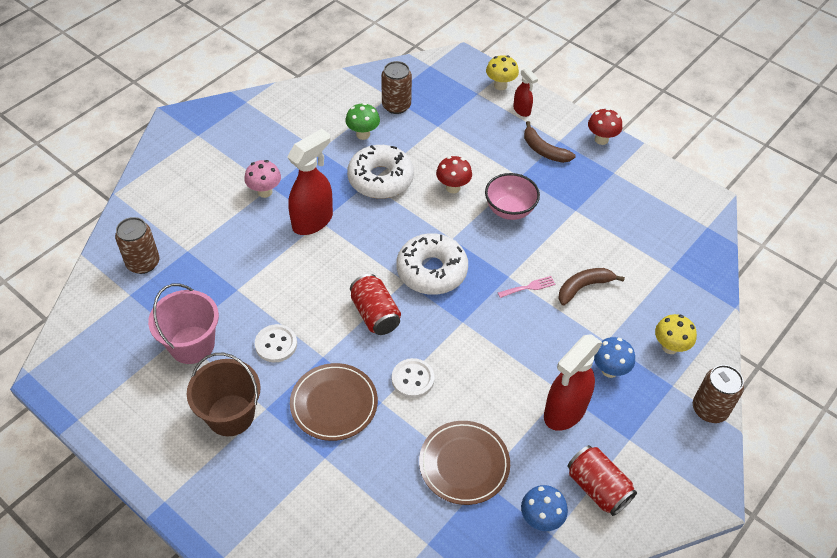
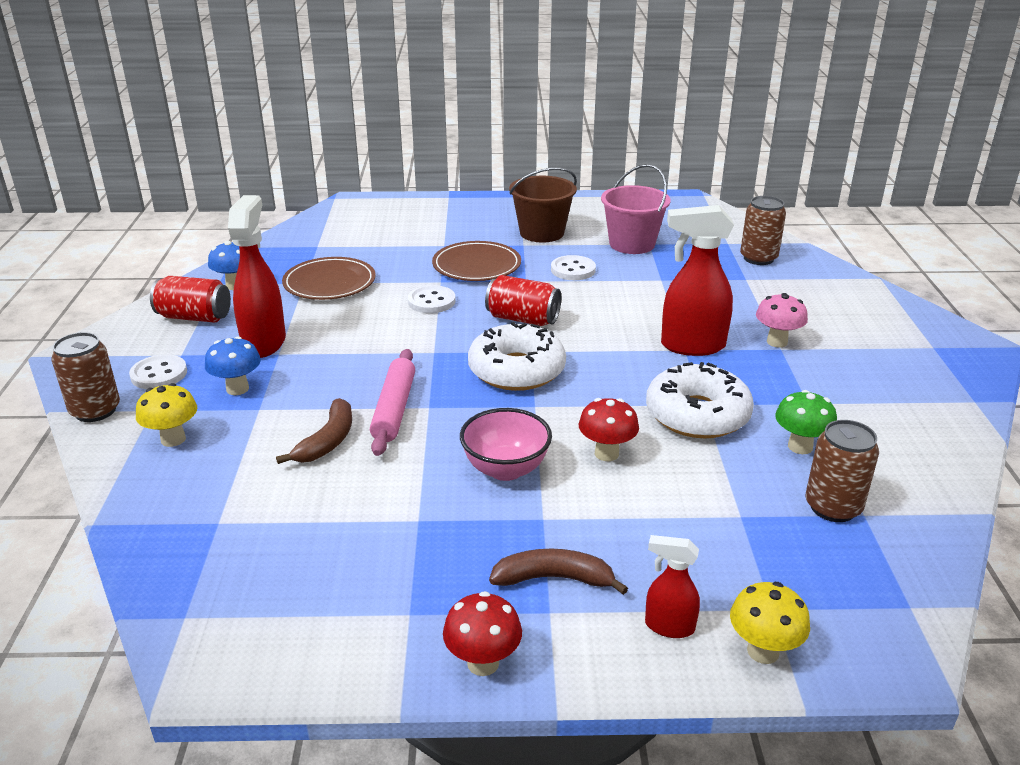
camera: 140 degrees right, 20 degrees down
(313, 221) = (691, 346): red spray bottle -> red spray bottle turned 90 degrees clockwise
(529, 287) = (394, 409): pink fork -> pink rolling pin
(654, 424) = (159, 374): none -> white button

